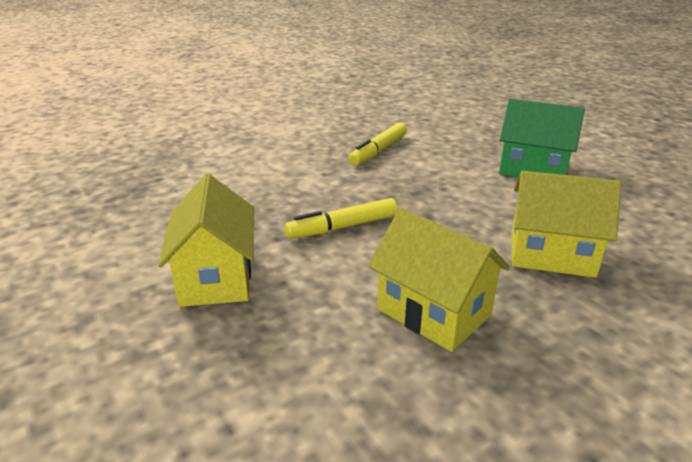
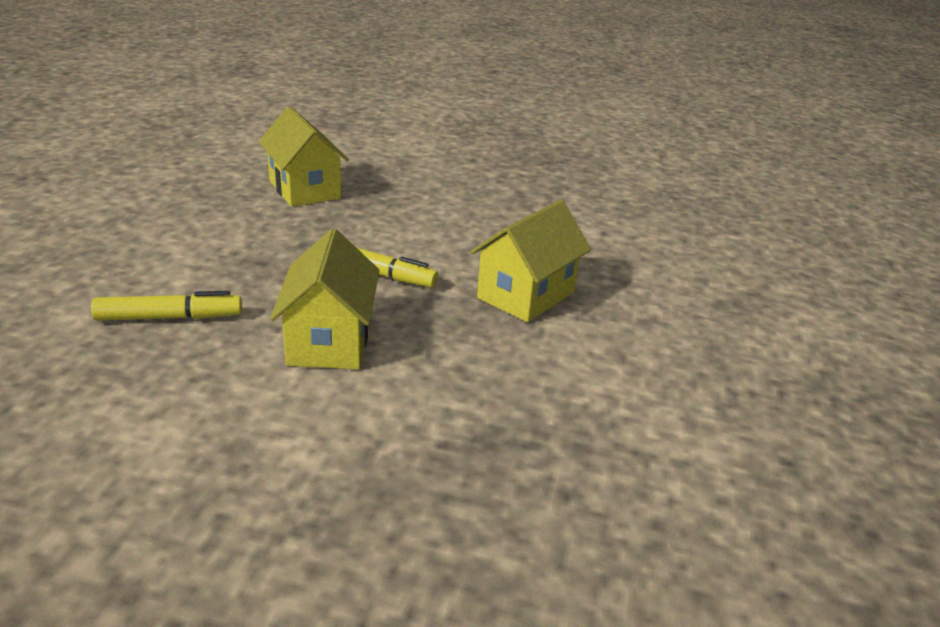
camera: 135 degrees left, 0 degrees up
(433, 312) = (432, 209): yellow house -> yellow house (330, 341)
(533, 169) = (135, 221): green house -> none

